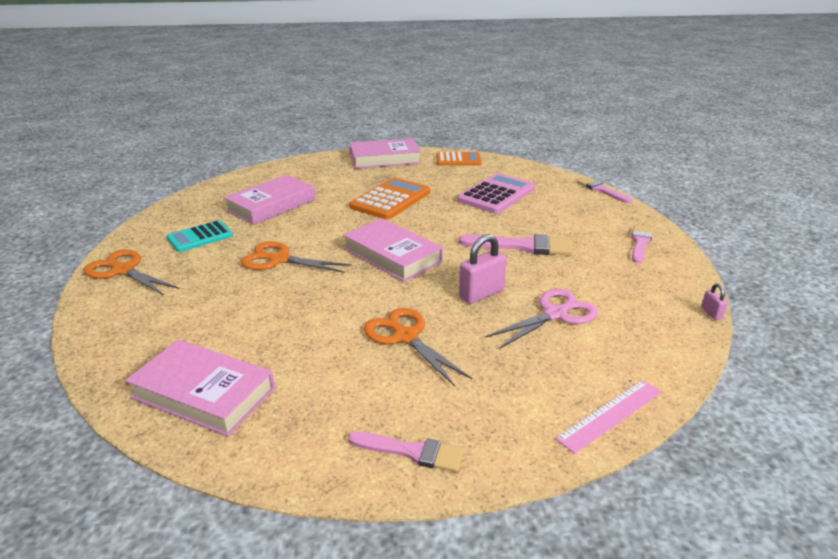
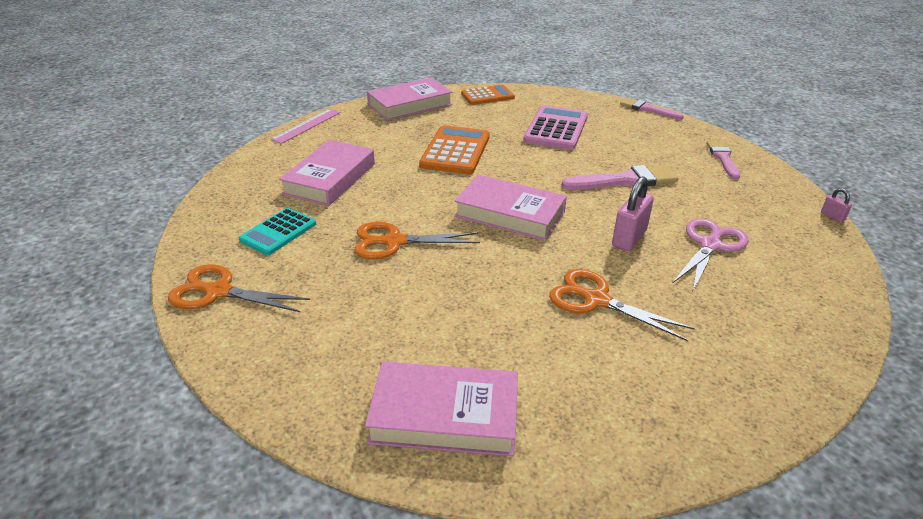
camera: 20 degrees left, 5 degrees up
(412, 452) = (702, 419): pink brush -> none
(610, 414) = (833, 333): pink ruler -> pink ruler (306, 126)

